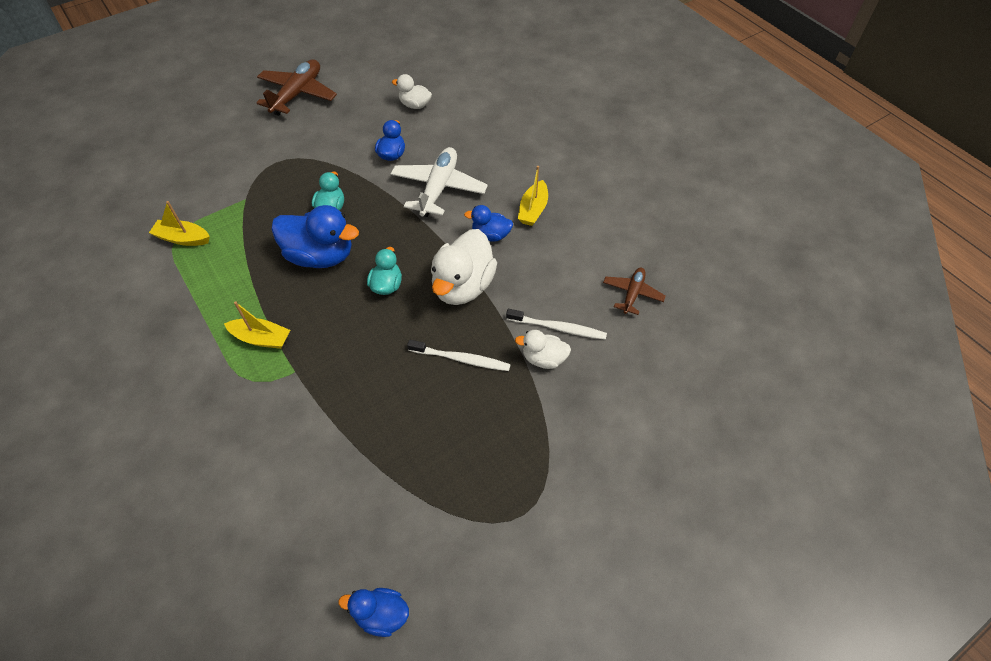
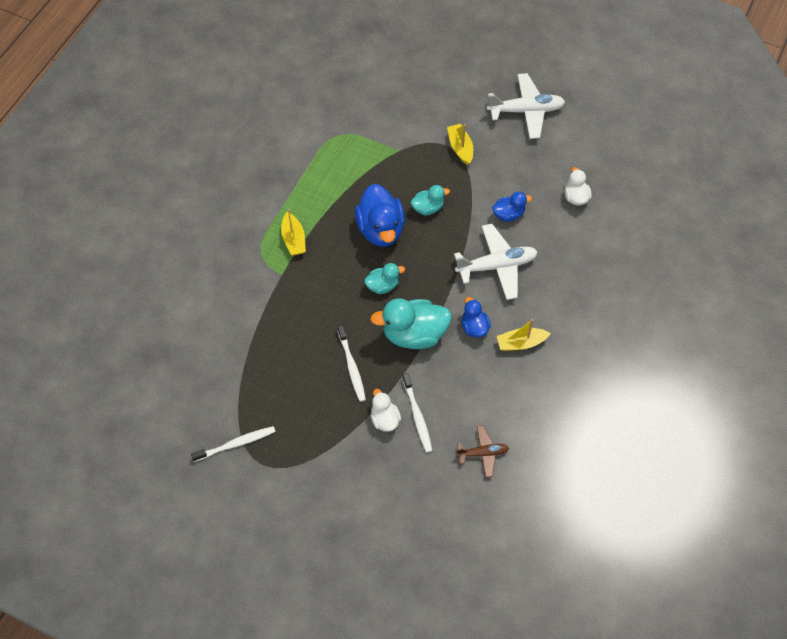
camera: 60 degrees right, 5 degrees up
(183, 238) = (340, 139): yellow boat -> yellow boat (460, 148)
(297, 94) = (526, 111): brown plane -> white plane
(381, 614) = (159, 418): blue duck -> none
(463, 286) = (414, 334): white duck -> turquoise duck
(479, 530) = (236, 443): none -> white toothbrush

